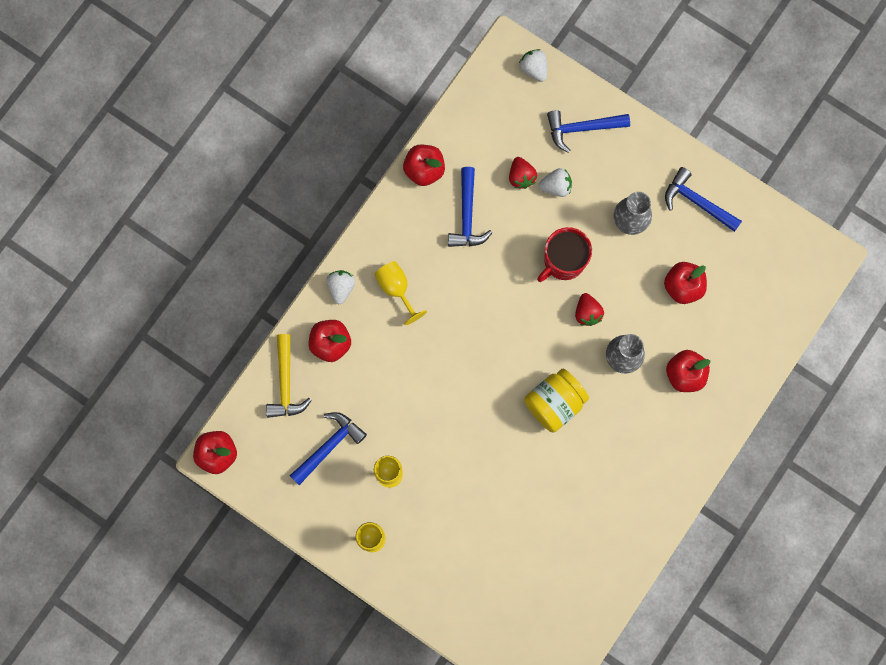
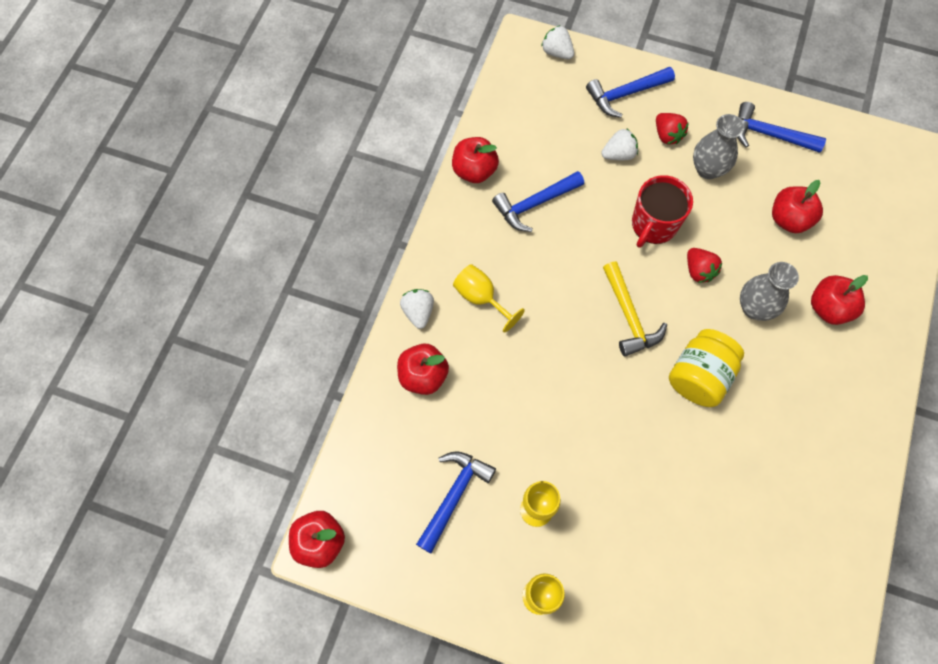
camera: 15 degrees left, 10 degrees down
(285, 383) = (382, 434): yellow hammer -> yellow hammer (629, 316)
(467, 215) = (534, 204): blue hammer -> blue hammer turned 75 degrees clockwise
(521, 177) = (579, 153): red strawberry -> red strawberry (667, 135)

